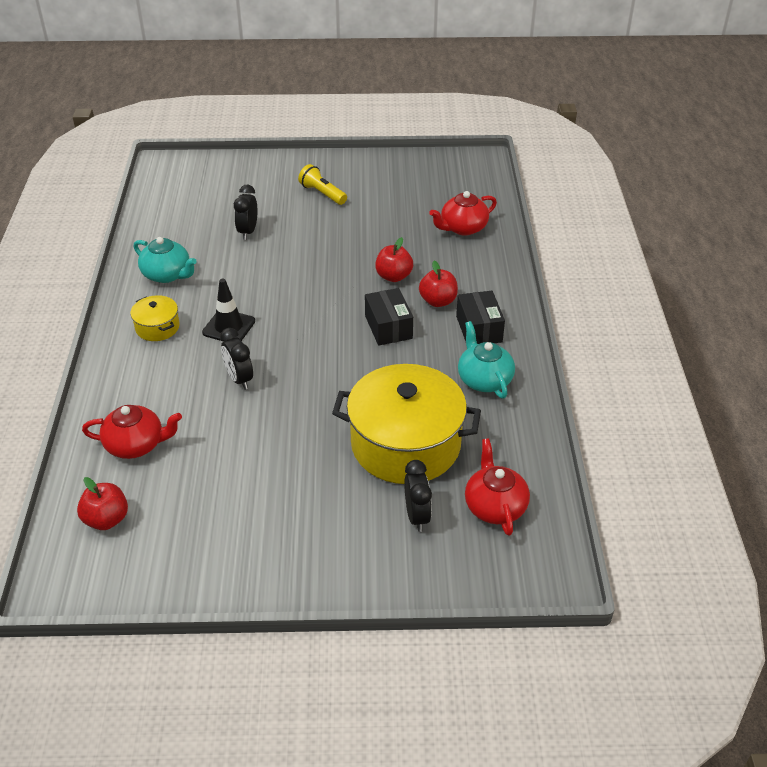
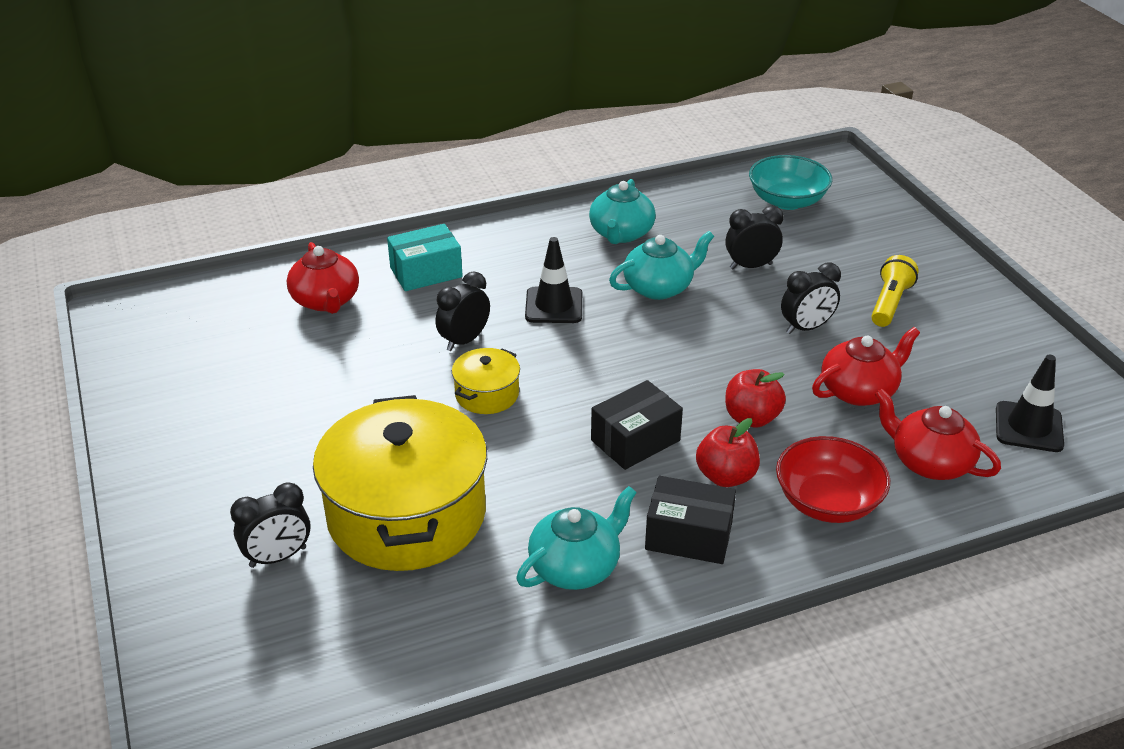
camera: 70 degrees right, 5 degrees down
(106, 519) = (212, 316): red apple -> none
(140, 381) = (426, 272): none -> turquoise box
(157, 327) = (522, 256): yellow pot -> yellow pot (487, 394)
(188, 195) = (787, 201): none -> turquoise bowl
(242, 275) = (659, 287): none -> turquoise teapot
(325, 230) = (806, 328): none -> black clock
(453, 188) = (1028, 427): none -> black traffic cone
(476, 272) = (827, 502): none -> red bowl
(479, 329) = (688, 536): black box -> black box turned 45 degrees clockwise
(495, 506) = (318, 634): red teapot -> red teapot (859, 391)

